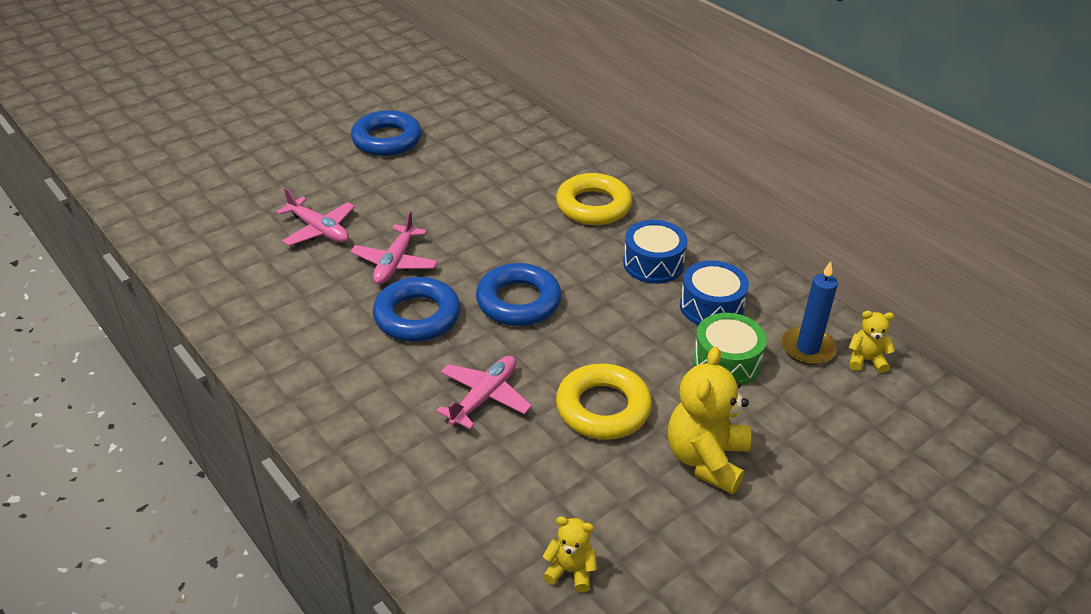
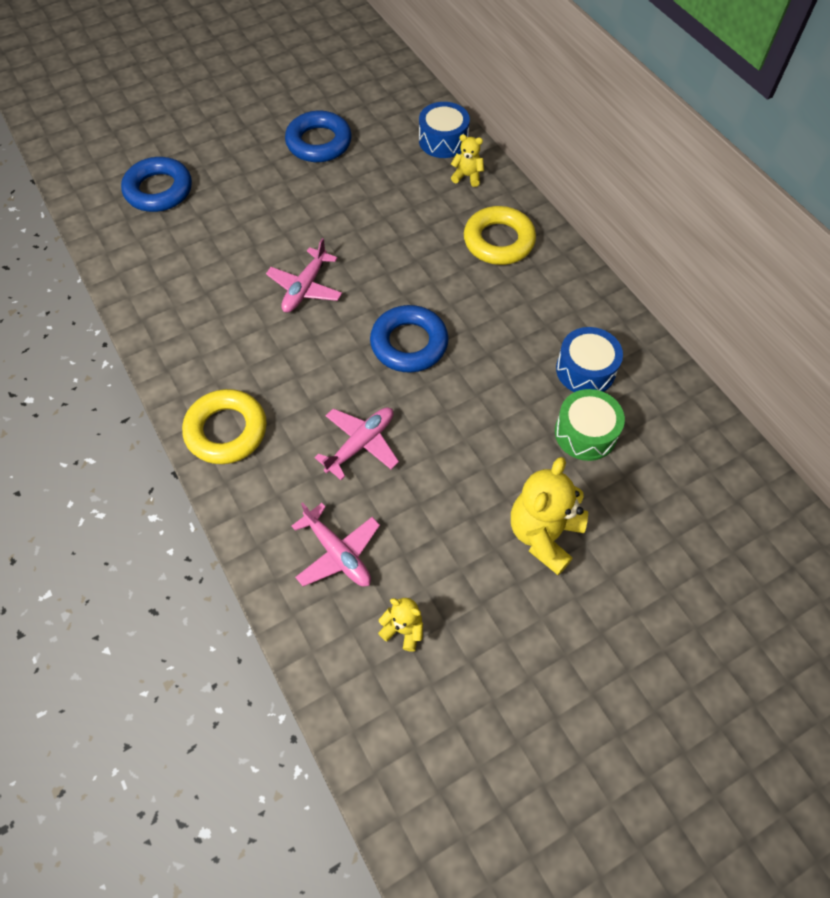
camera: 10 degrees right, 20 degrees up
(319, 230) = (243, 243): pink plane -> pink plane (338, 553)
(417, 316) = (316, 349): blue ring -> blue ring (159, 190)
(603, 408) = (463, 469): yellow ring -> yellow ring (226, 431)
(653, 264) = (541, 315): blue drum -> blue drum (443, 140)
(807, 348) = (665, 427): blue candle -> none
(865, 360) = (717, 447): yellow teddy bear -> yellow teddy bear (467, 176)

